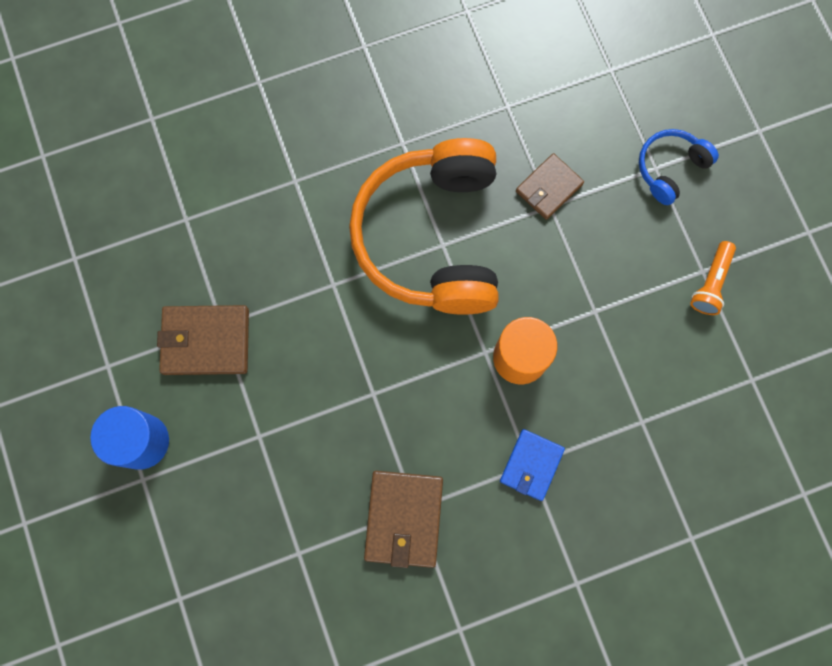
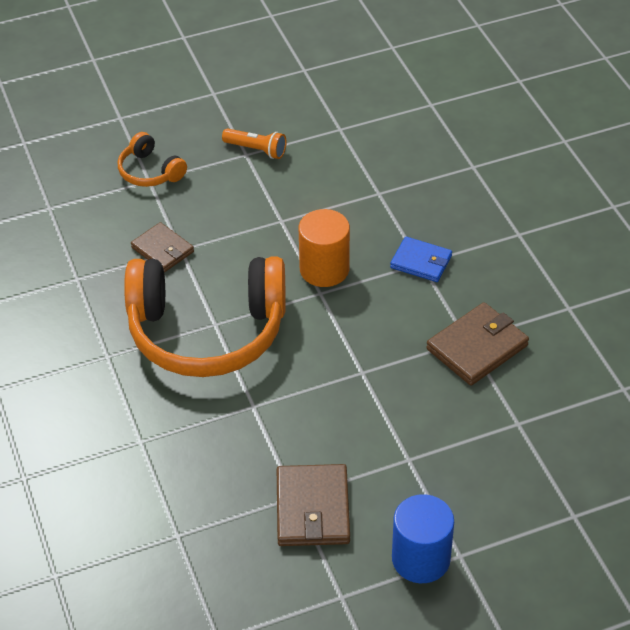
camera: 90 degrees left, 30 degrees down
(404, 519) = (477, 347): brown wallet -> brown wallet turned 45 degrees counterclockwise
(670, 168) = (150, 171): blue headphones -> orange headphones

